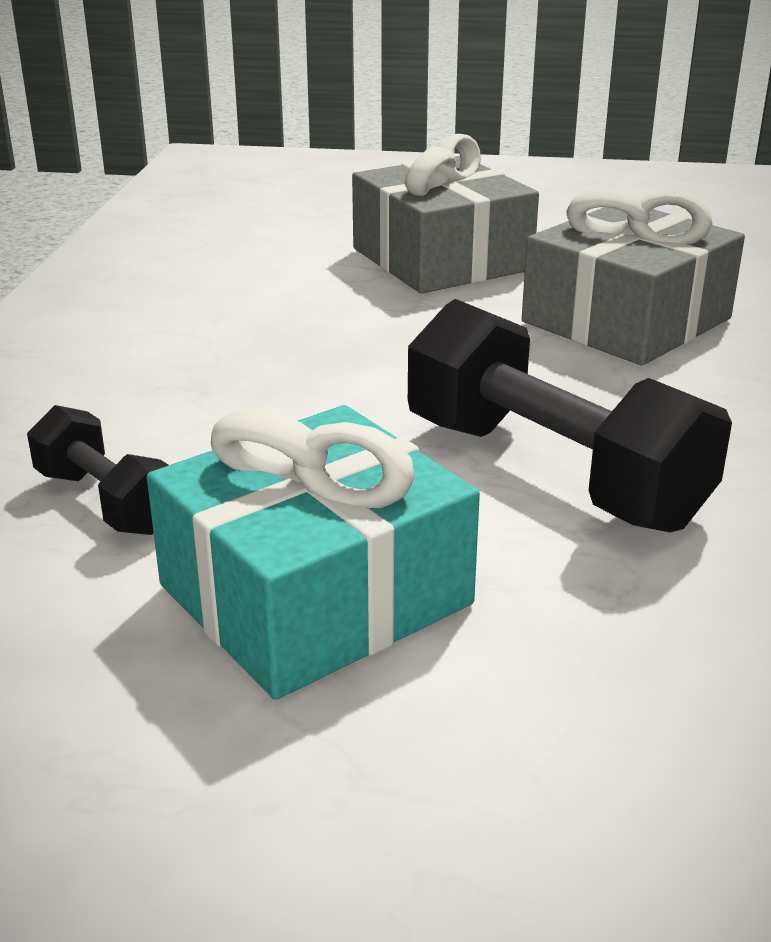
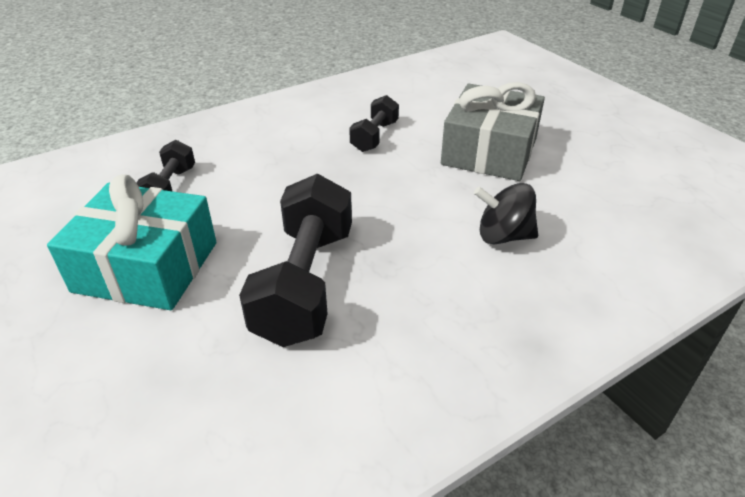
camera: 50 degrees right, 10 degrees up
(273, 304) = (374, 136): none -> black dumbbell
(626, 320) = (503, 236): grey gift -> black spinning top

